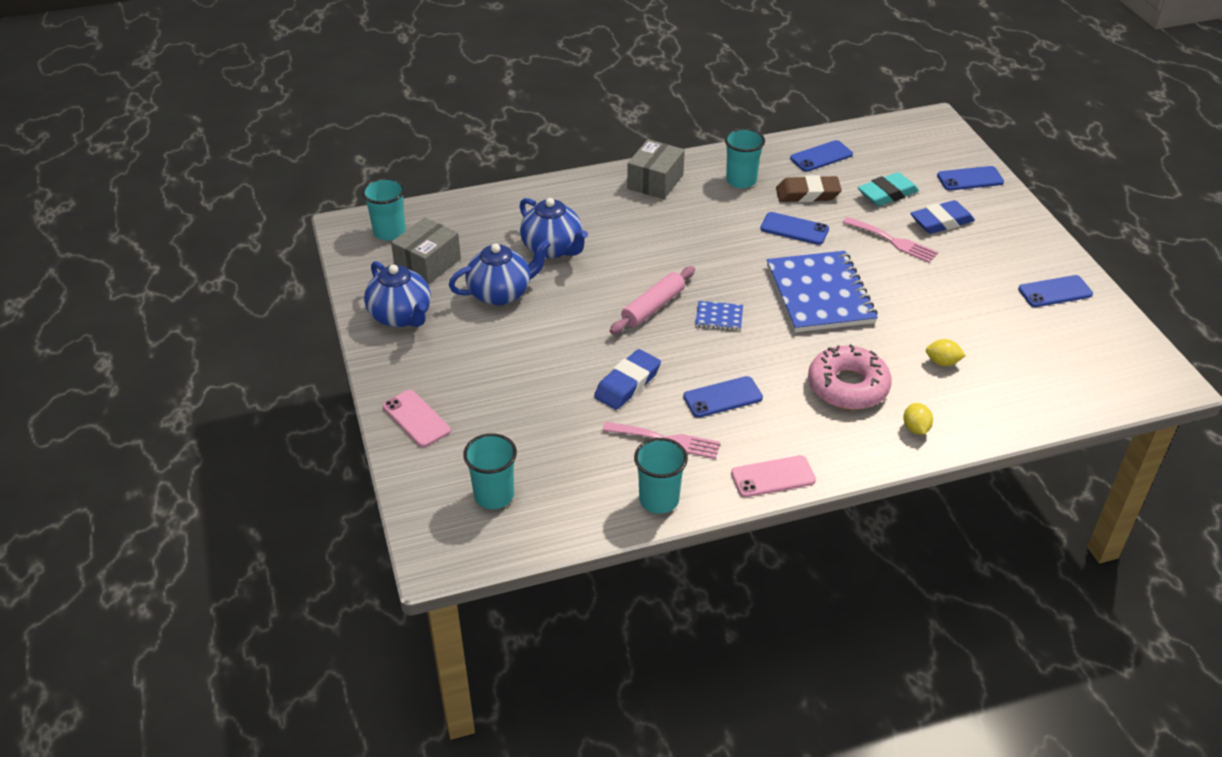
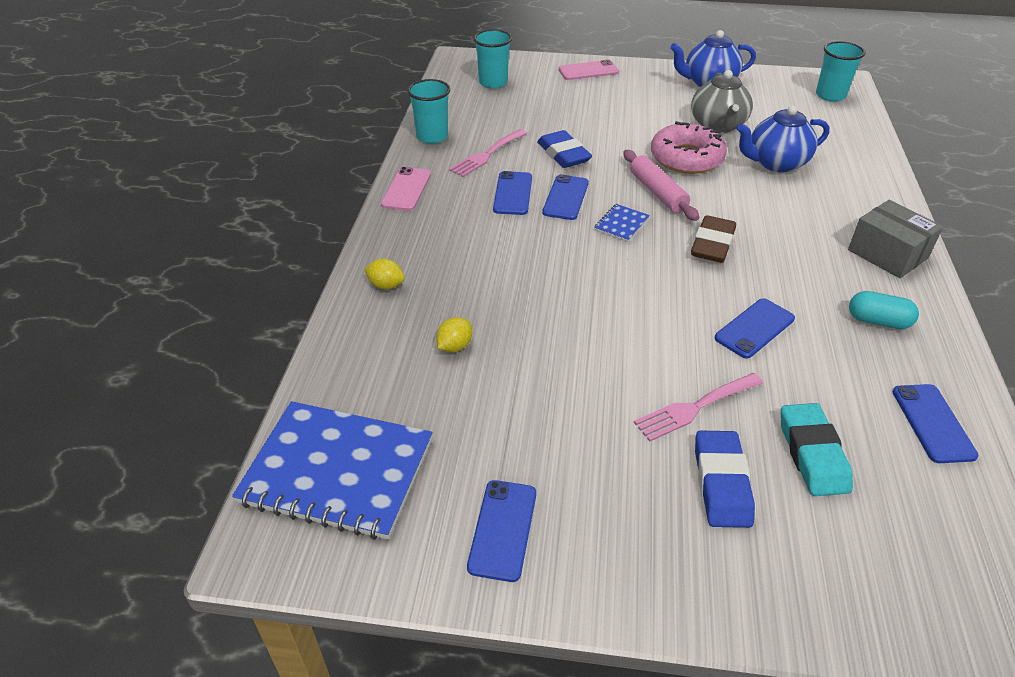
camera: 115 degrees right, 0 degrees up
(428, 263) = (776, 103): grey box -> none
(501, 293) = (718, 126): blue teapot -> grey teapot
(741, 180) = (878, 321): turquoise cup -> turquoise capsule
(807, 194) = (832, 370): brown eraser -> brown eraser (712, 244)
(820, 294) = (620, 302): blue notebook -> blue notebook (337, 472)
(848, 386) = (472, 266): pink donut -> pink donut (686, 158)
(970, 179) = (834, 589): blue phone -> blue phone (566, 198)

